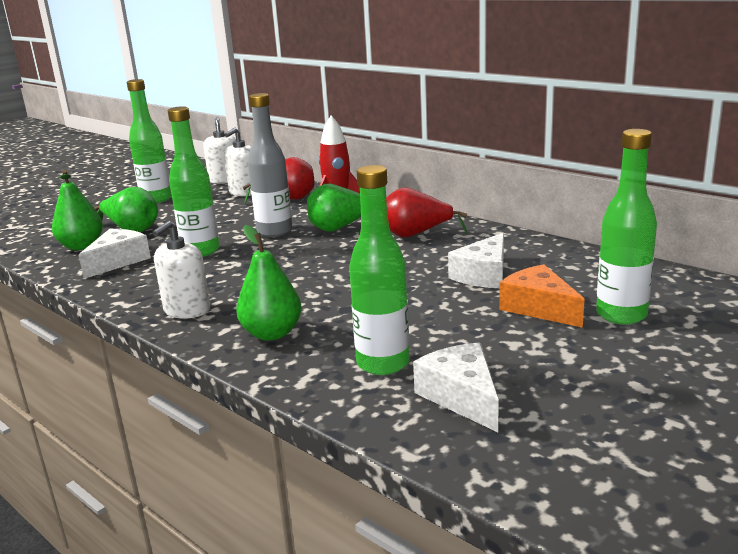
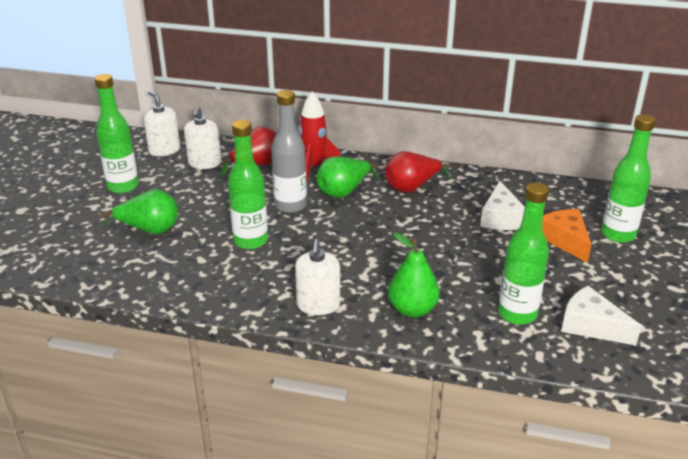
camera: 30 degrees left, 10 degrees up
(82, 246) = (124, 259): green pear -> none
(118, 261) = (186, 269): white cheese -> none
(539, 308) = (565, 240): orange cheese -> orange cheese turned 45 degrees clockwise

